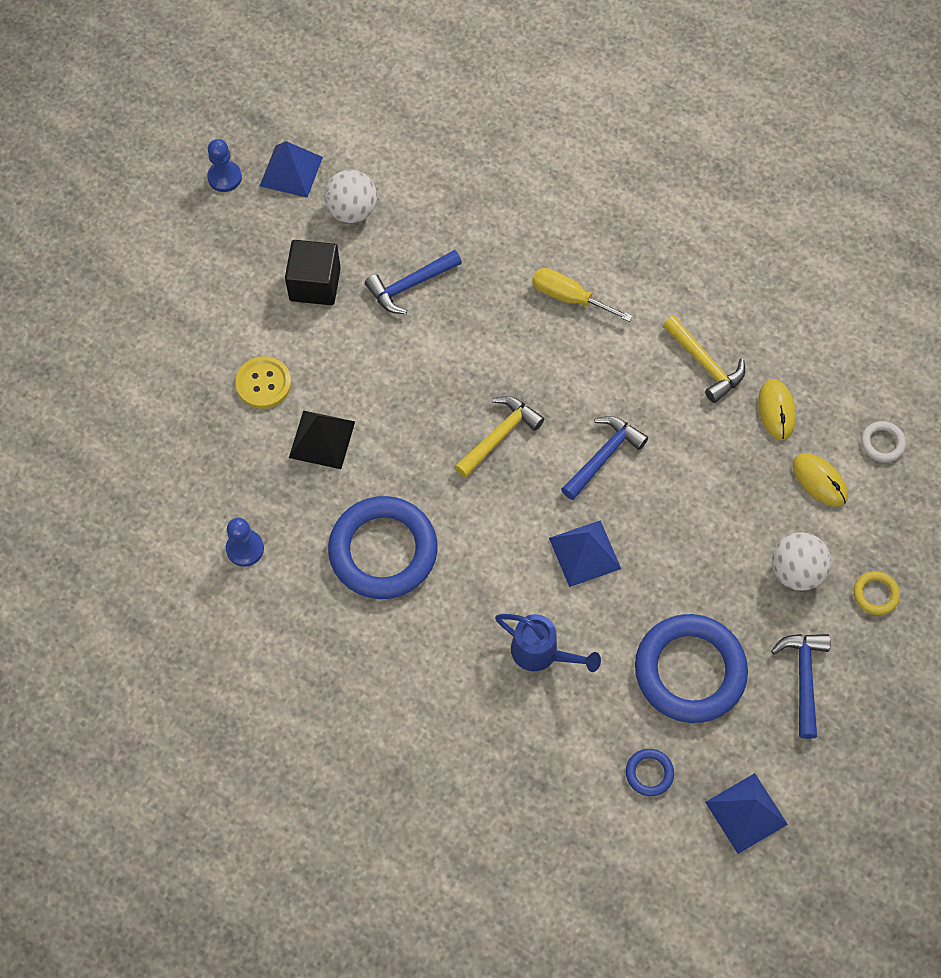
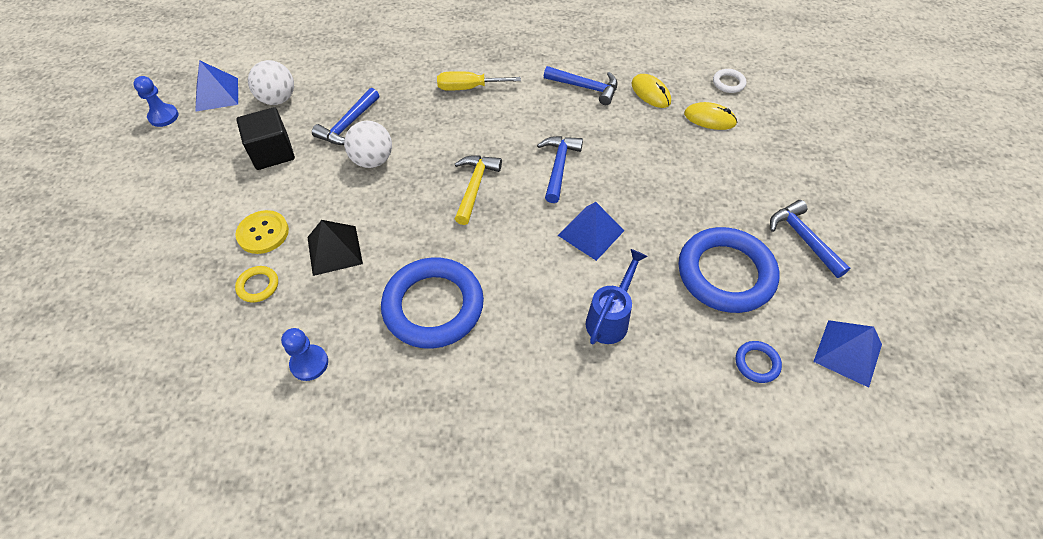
camera: 30 degrees left, 10 degrees down
(542, 654) = (610, 318): blue watering can -> blue watering can turned 60 degrees counterclockwise
(704, 364) = (585, 88): yellow hammer -> blue hammer
(796, 571) = (740, 176): white ball -> white ball (373, 160)
(875, 594) = (800, 165): yellow ring -> yellow ring (258, 286)

